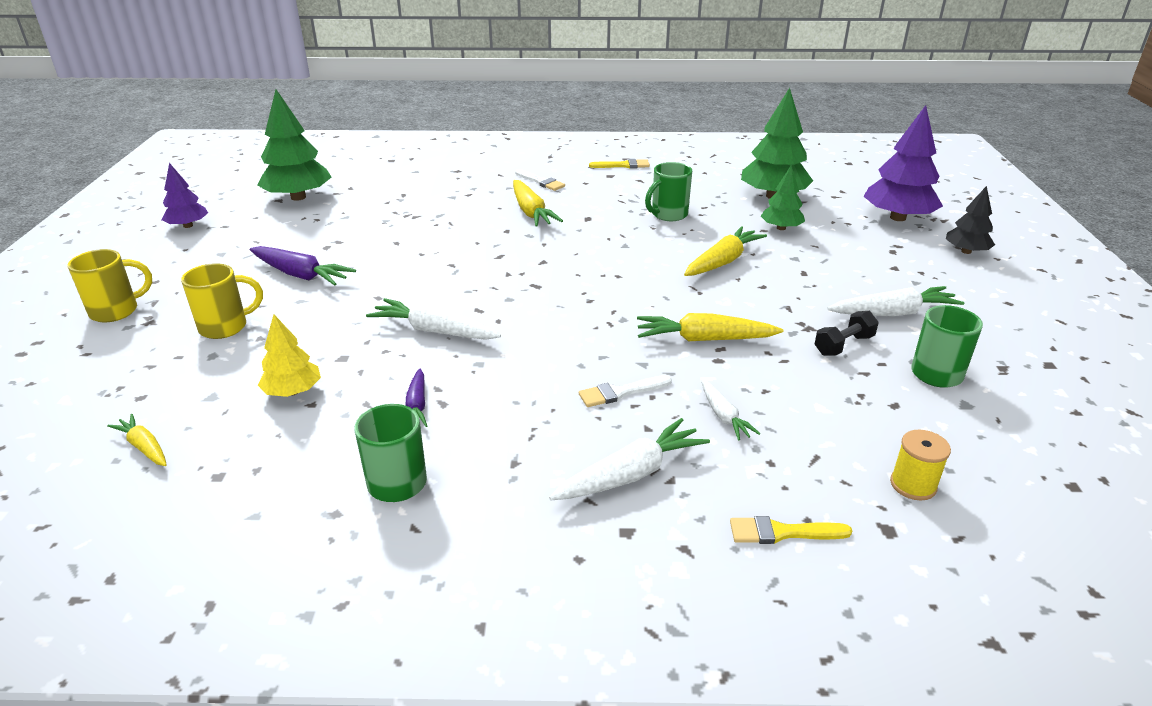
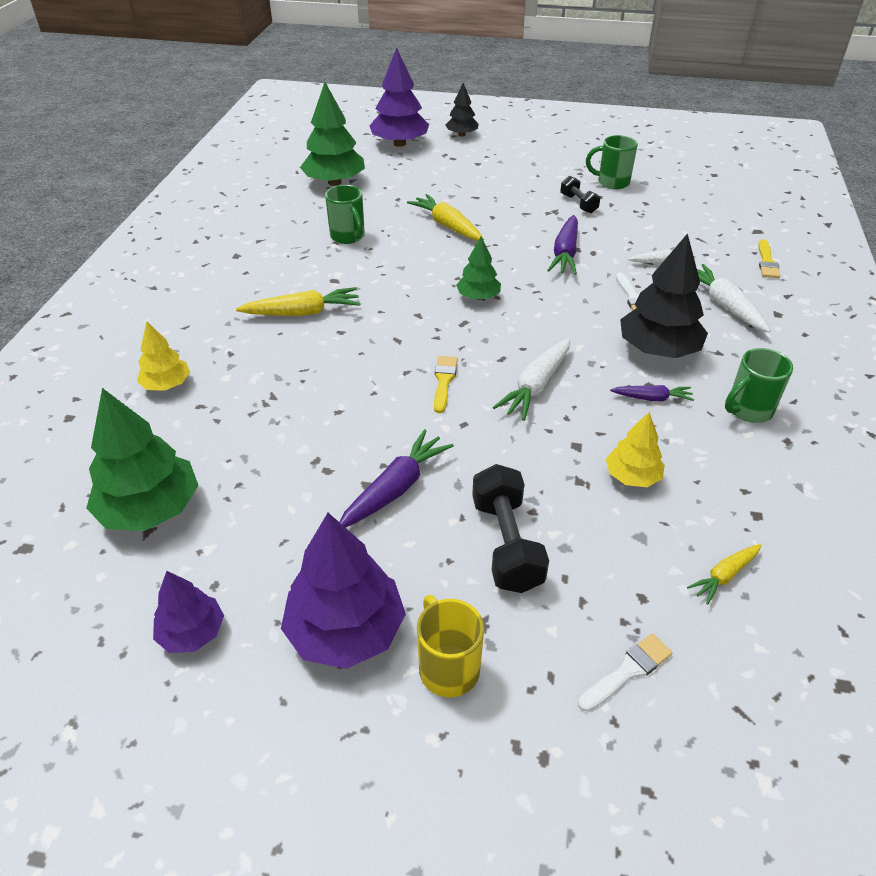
camera: 80 degrees left, 10 degrees up
(167, 272) = (346, 630): none -> purple tree
(225, 327) = (506, 544): yellow mug -> black dumbbell
(427, 180) = (167, 385): none -> yellow tree
(511, 411) = (658, 349): none -> black tree
(541, 182) = (225, 300): white brush -> white brush (627, 671)
(623, 165) = (214, 244): yellow brush -> yellow brush (444, 381)
(704, 339) = (565, 253): yellow carrot -> purple carrot
(781, 228) = (397, 191): green tree -> green tree (478, 297)
(893, 313) = (540, 178): white carrot -> none
(913, 485) = (720, 215): yellow spool -> none

